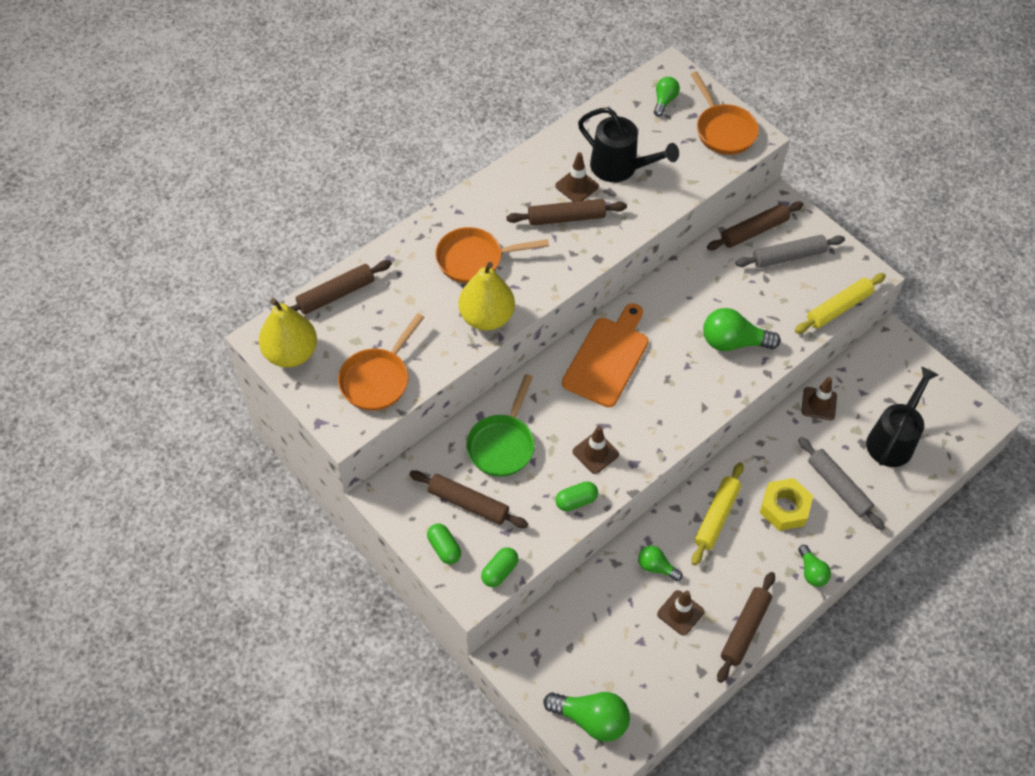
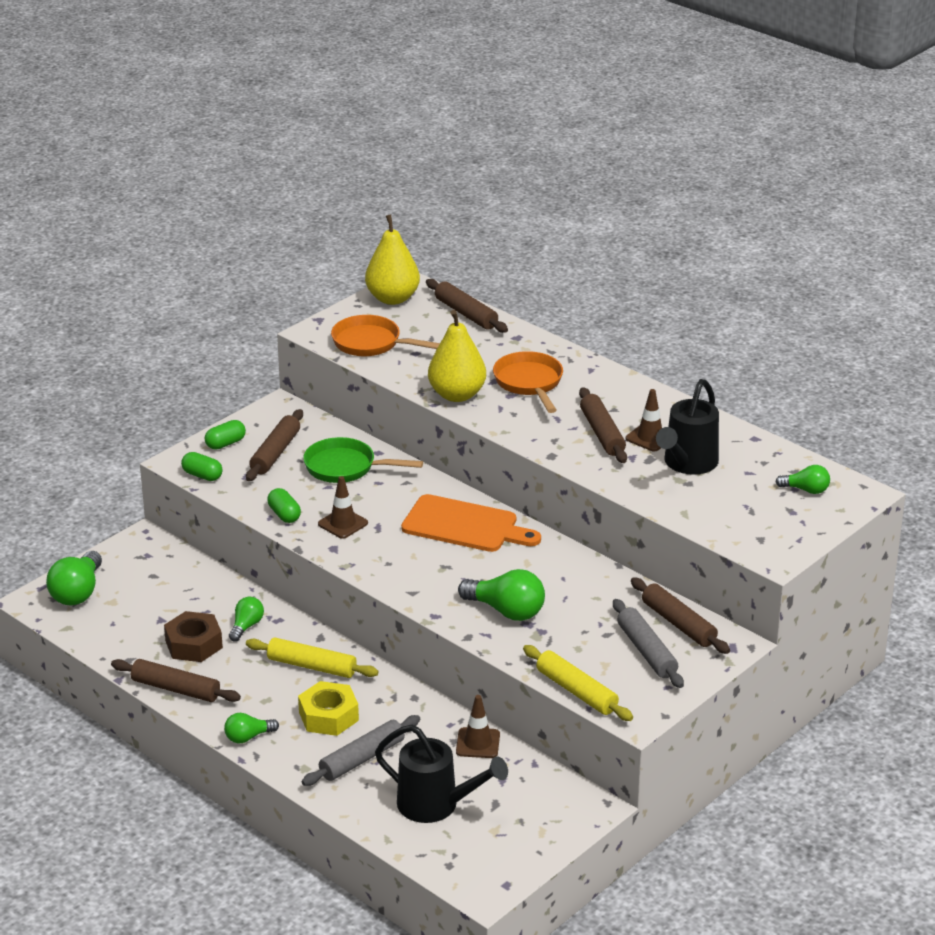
camera: 85 degrees right, 25 degrees down
(680, 613) = (194, 644): brown traffic cone -> brown nut
(723, 130) = (775, 533): orange pan -> none
(733, 342) = (506, 611): green light bulb -> green light bulb turned 120 degrees clockwise

